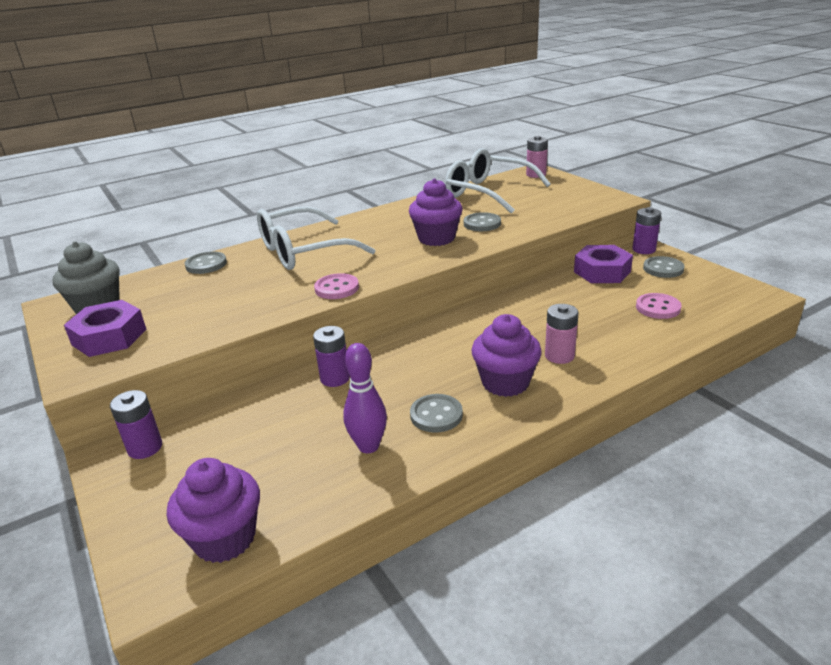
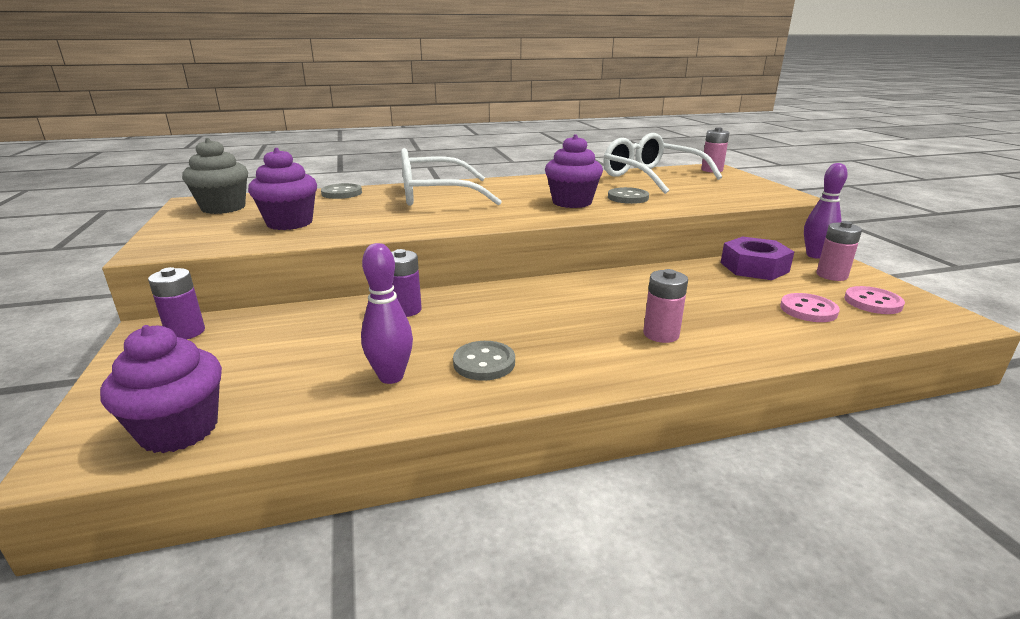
camera: 15 degrees right, 5 degrees down
(109, 337) = (208, 229): purple nut -> none
(337, 288) = (441, 225): pink button -> pink button (872, 302)
(505, 382) = (582, 348): purple cupcake -> purple cupcake (289, 223)
(643, 249) = (815, 255): purple battery -> purple bowling pin
(663, 269) = (831, 275): grey button -> pink battery

